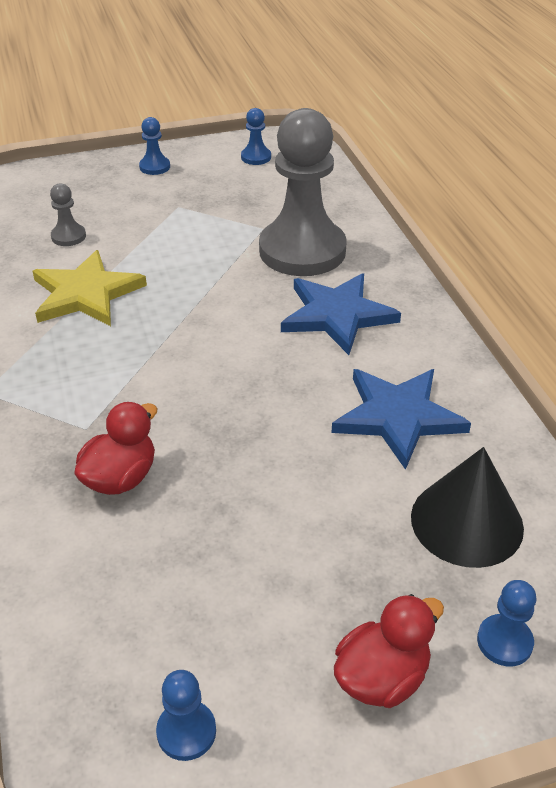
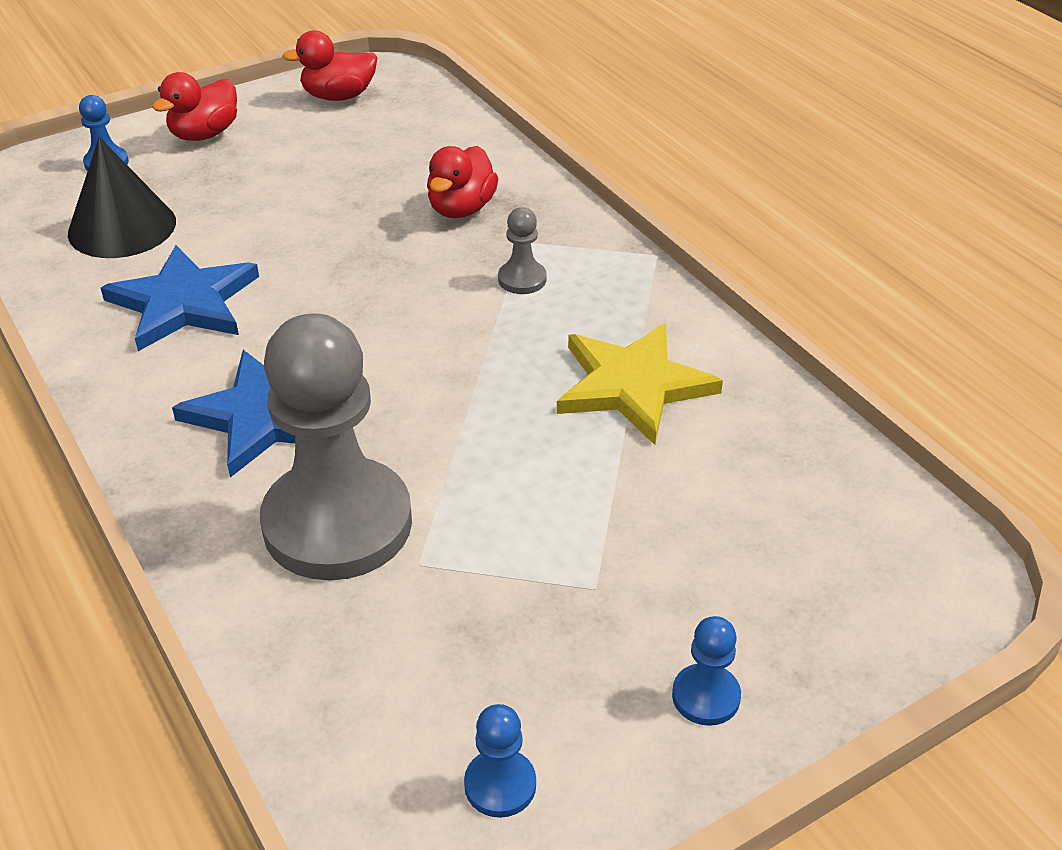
camera: 165 degrees right, 0 degrees up
(68, 236) = (736, 479): grey pawn -> grey pawn (522, 279)
(186, 731) = (338, 96): blue pawn -> red duck

